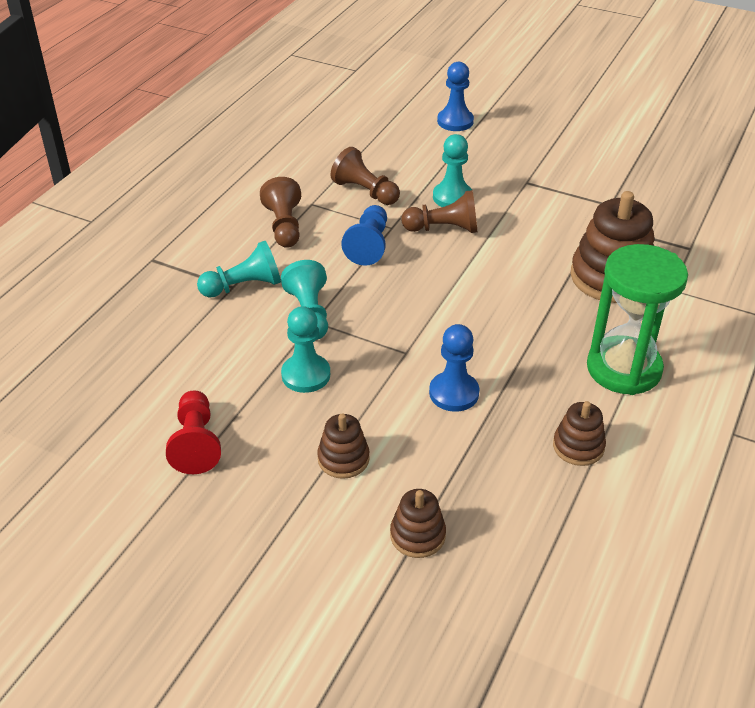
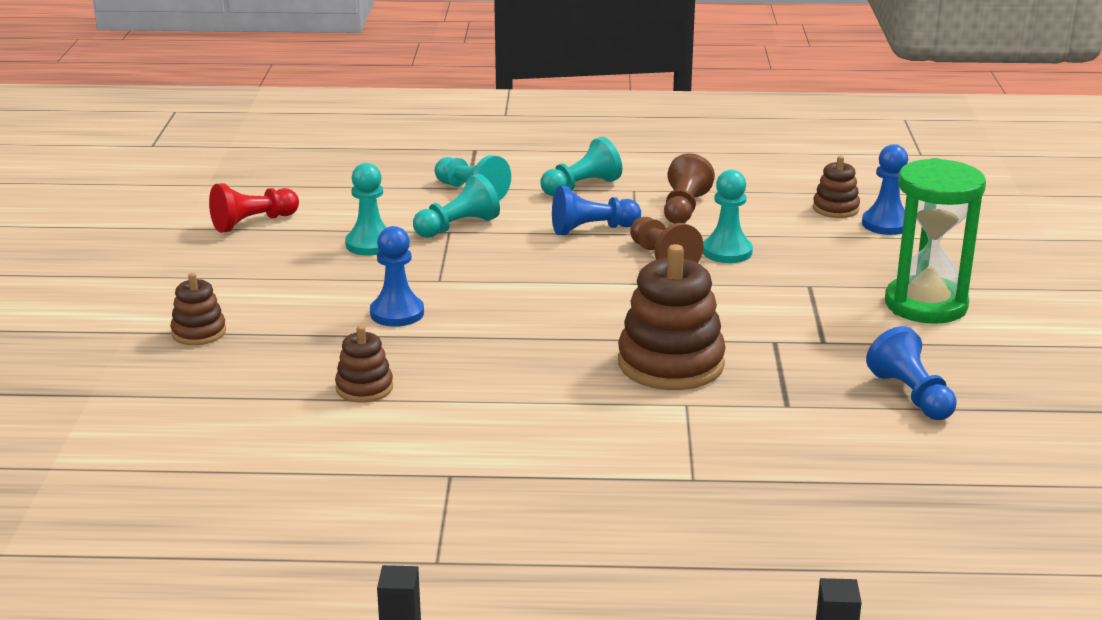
camera: 65 degrees right, 15 degrees down
(284, 226) = (581, 187): brown pawn -> turquoise pawn
(343, 459) = (273, 283): brown stacking toy -> brown stacking toy (835, 208)
(623, 369) = (508, 395): green hourglass -> green hourglass (925, 305)
(696, 197) = (911, 395): none -> blue pawn

